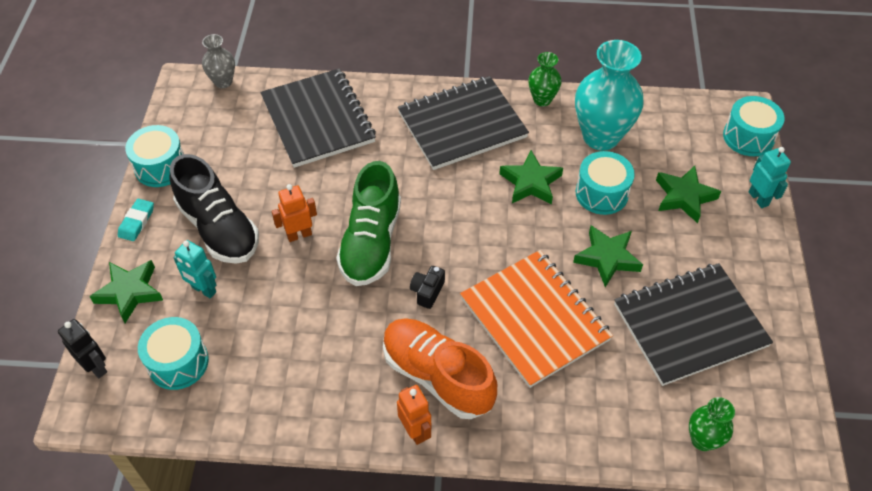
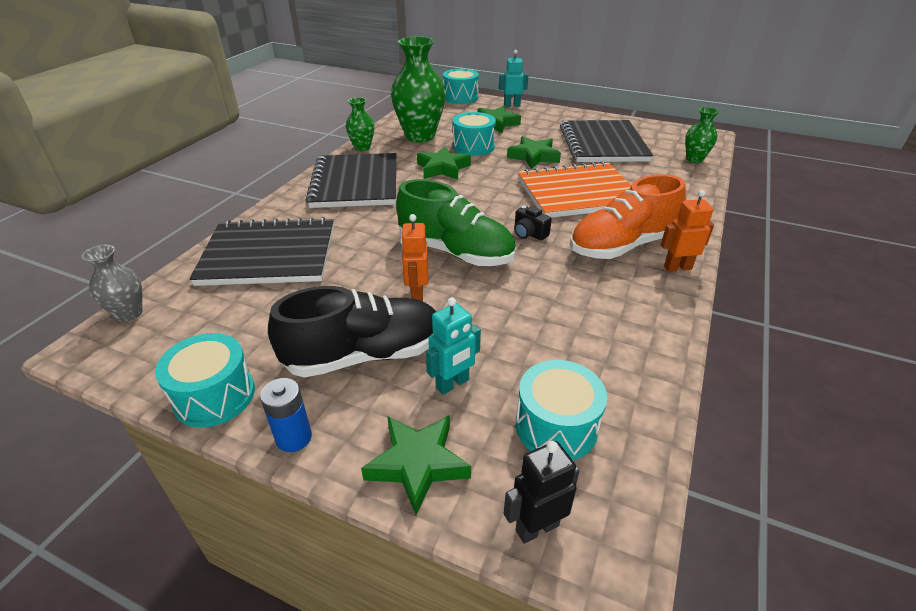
camera: 70 degrees left, 15 degrees down
(136, 222) = (294, 438): turquoise eraser -> blue battery
(601, 137) = (420, 136): turquoise vase -> green vase

